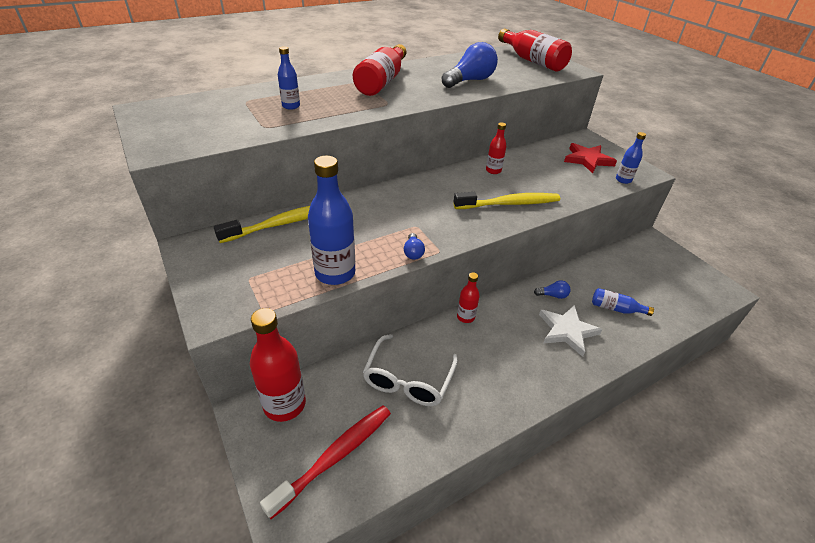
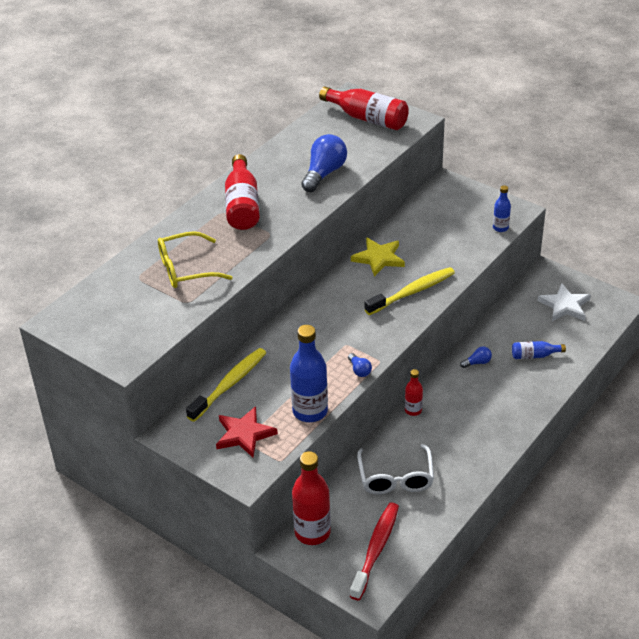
camera: 20 degrees left, 0 degrees up
(291, 106) = (186, 269): blue bottle -> yellow glasses
(493, 170) = (379, 258): red bottle -> yellow star
(567, 331) = (502, 391): white star -> white star (565, 306)
(587, 160) = (459, 213): red star -> red star (244, 434)

